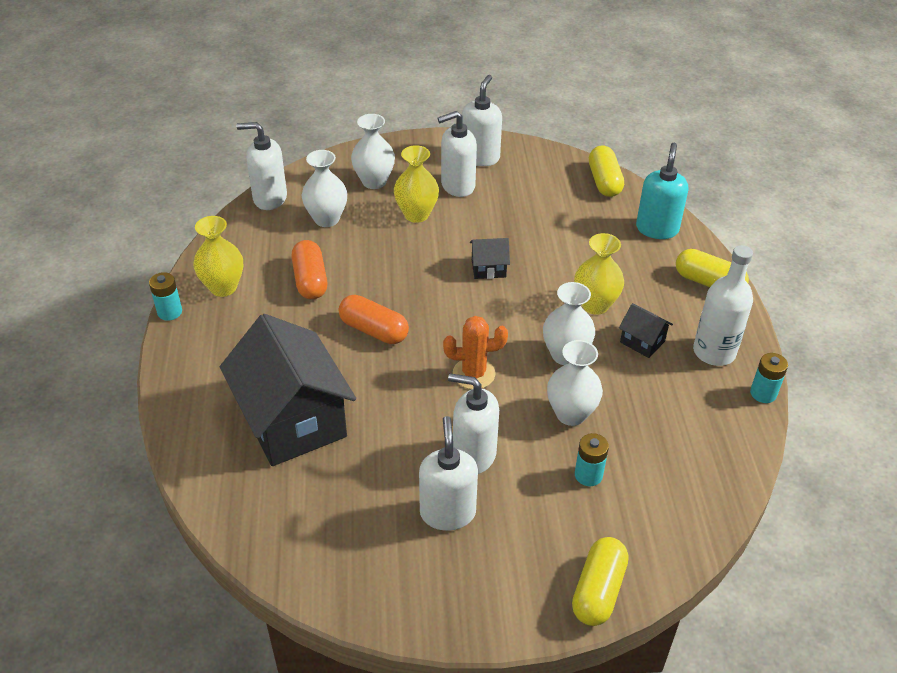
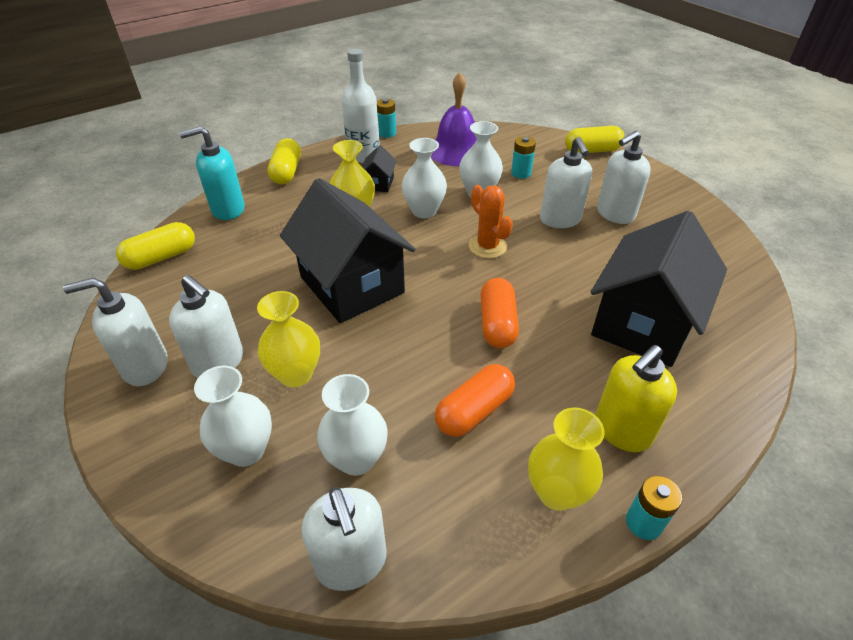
camera: 120 degrees left, 0 degrees up
(226, 341) = (622, 430): none -> yellow soap dispenser
(488, 268) = (352, 285): black house -> black house, size x2.39
(680, 440) = (456, 151): none -> purple bell

